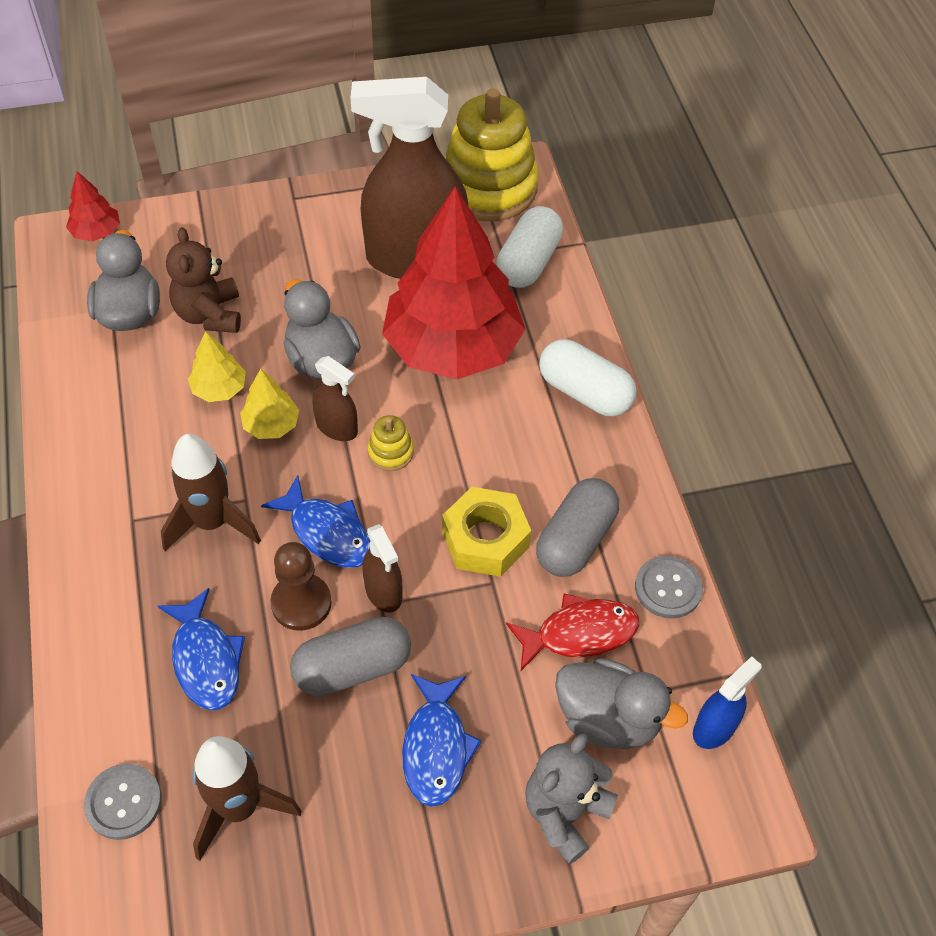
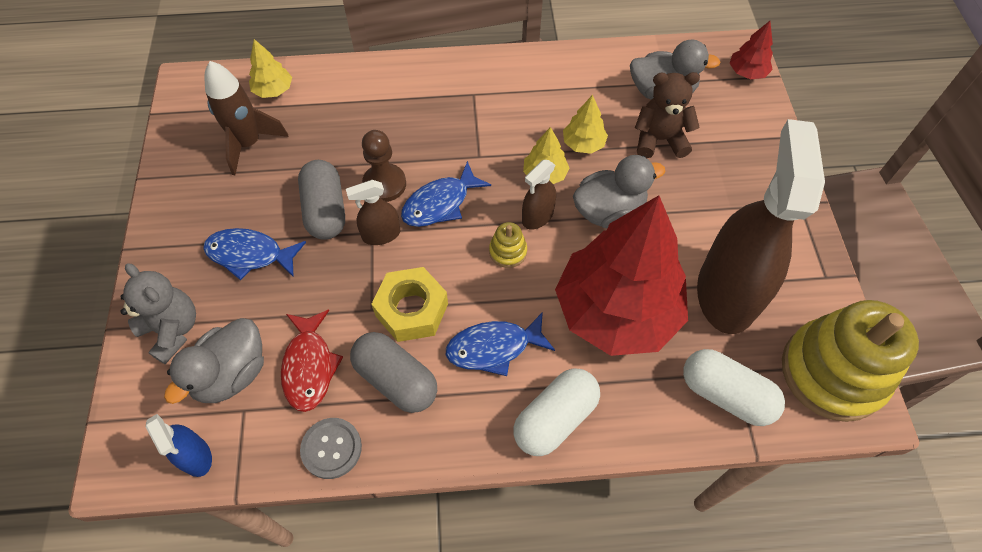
camera: 100 degrees right, 5 degrees up
(123, 802) = (273, 90): grey button -> yellow tree
(206, 660) = (356, 130): blue fish -> blue fish (494, 348)
(212, 522) = (462, 136): brown rocket -> none

